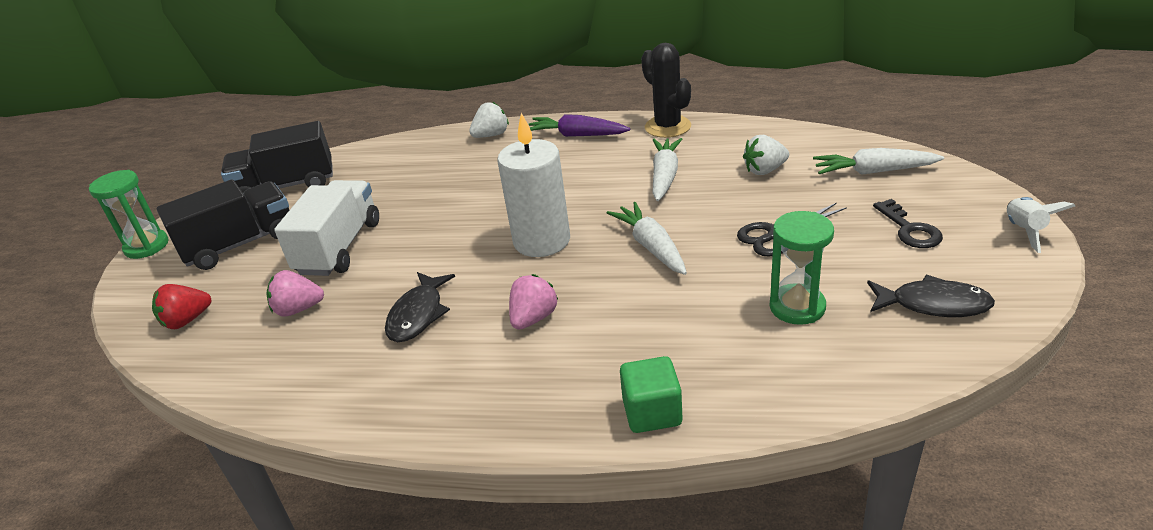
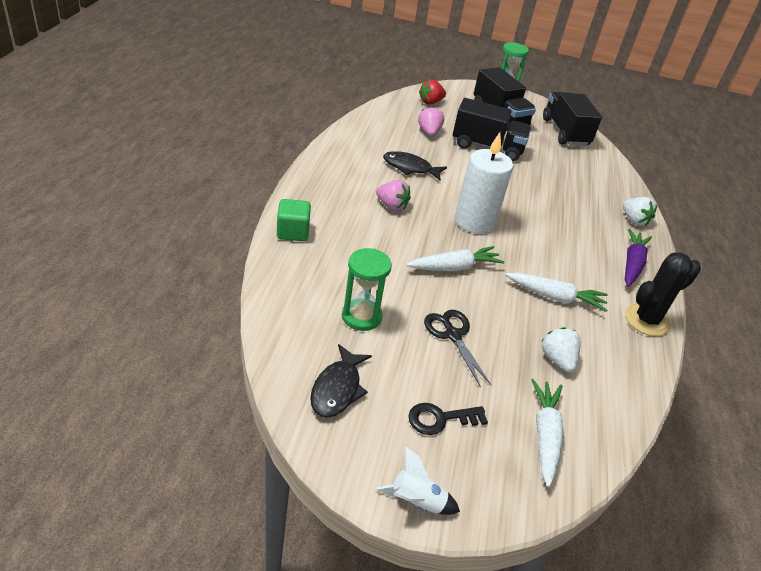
camera: 85 degrees right, 5 degrees up
(187, 320) = (430, 102): red strawberry -> red strawberry turned 90 degrees counterclockwise
(339, 247) = (487, 147): white truck -> black truck

